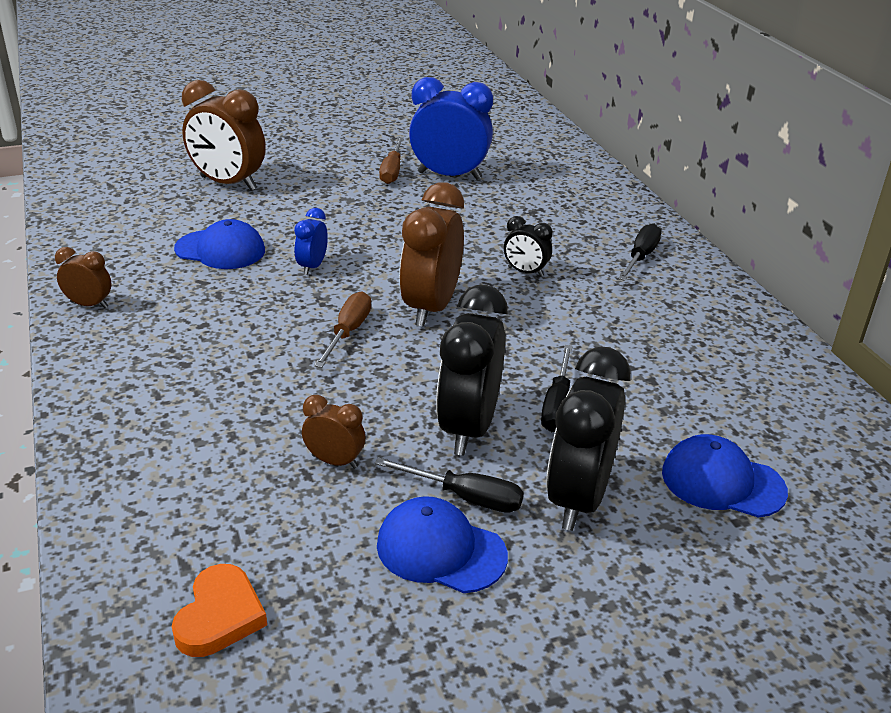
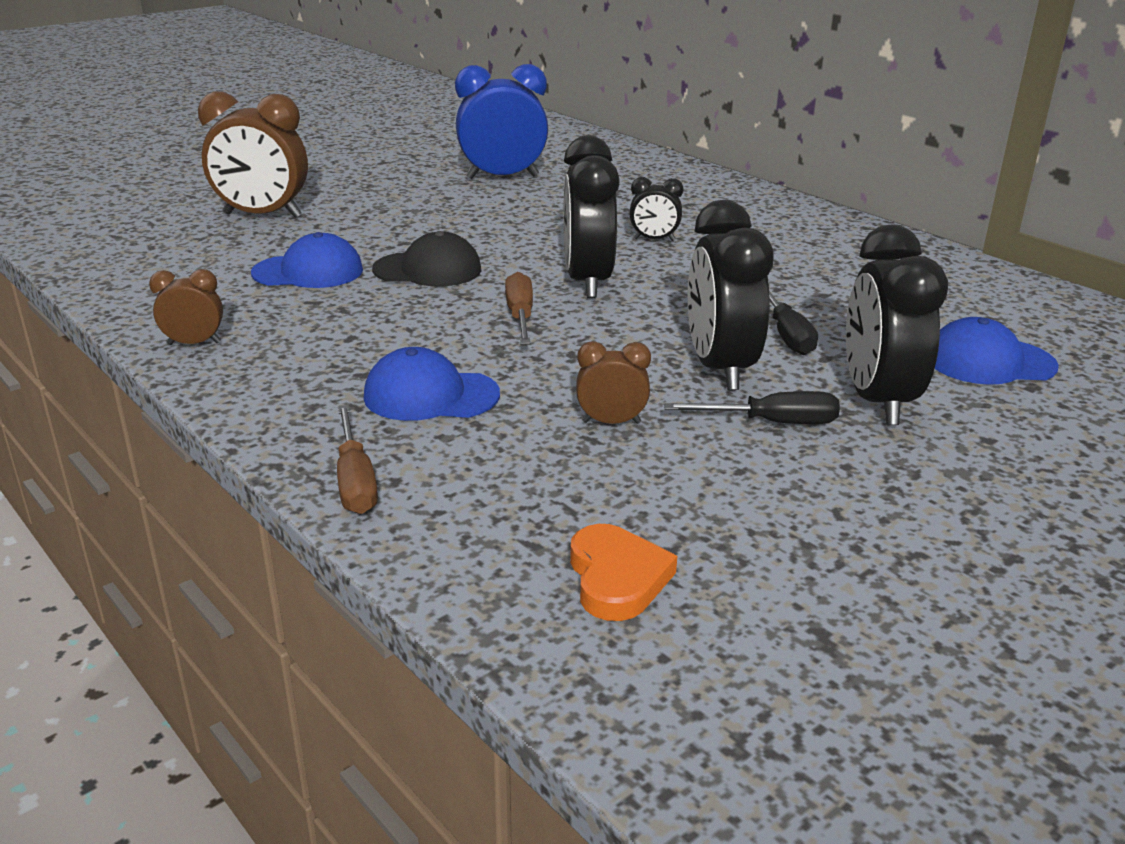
camera: 20 degrees left, 5 degrees down
(312, 267) = (428, 269): blue clock -> black cap
(392, 171) = (438, 181): brown screwdriver -> brown screwdriver (355, 481)
(431, 308) = (587, 282): brown clock -> black clock
(440, 550) = (789, 469): blue cap -> blue cap (430, 395)
(640, 257) = (751, 212): black screwdriver -> none

